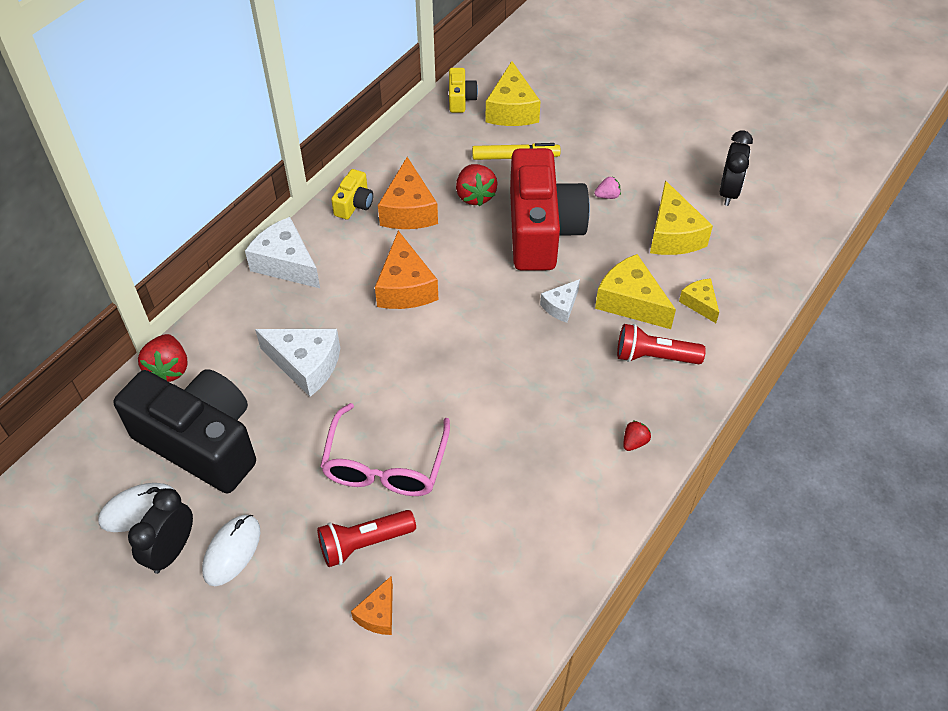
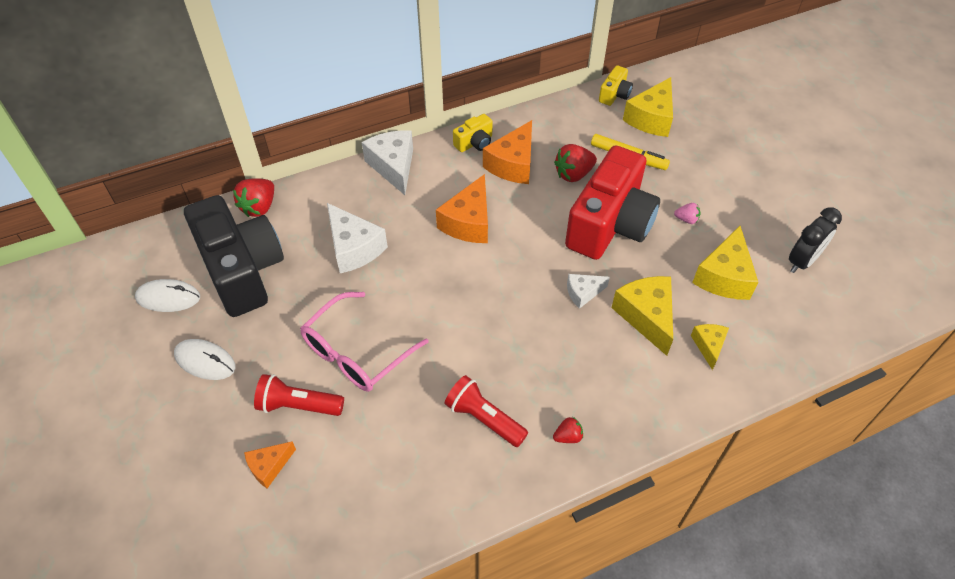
camera: 30 degrees right, 0 degrees up
(172, 551) = (167, 339): black clock -> none
(232, 551) = (205, 361): white mouse -> white mouse turned 60 degrees clockwise
(475, 196) = (573, 174): red strawberry -> red strawberry turned 45 degrees clockwise
(654, 356) = (636, 372): red flashlight -> red flashlight (484, 418)

